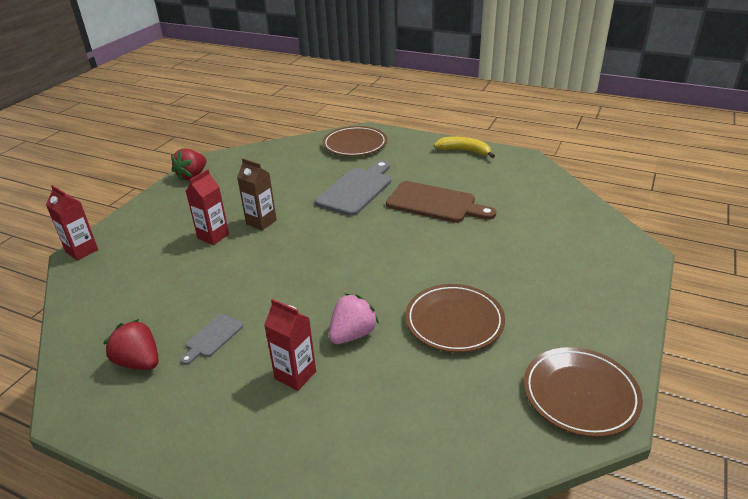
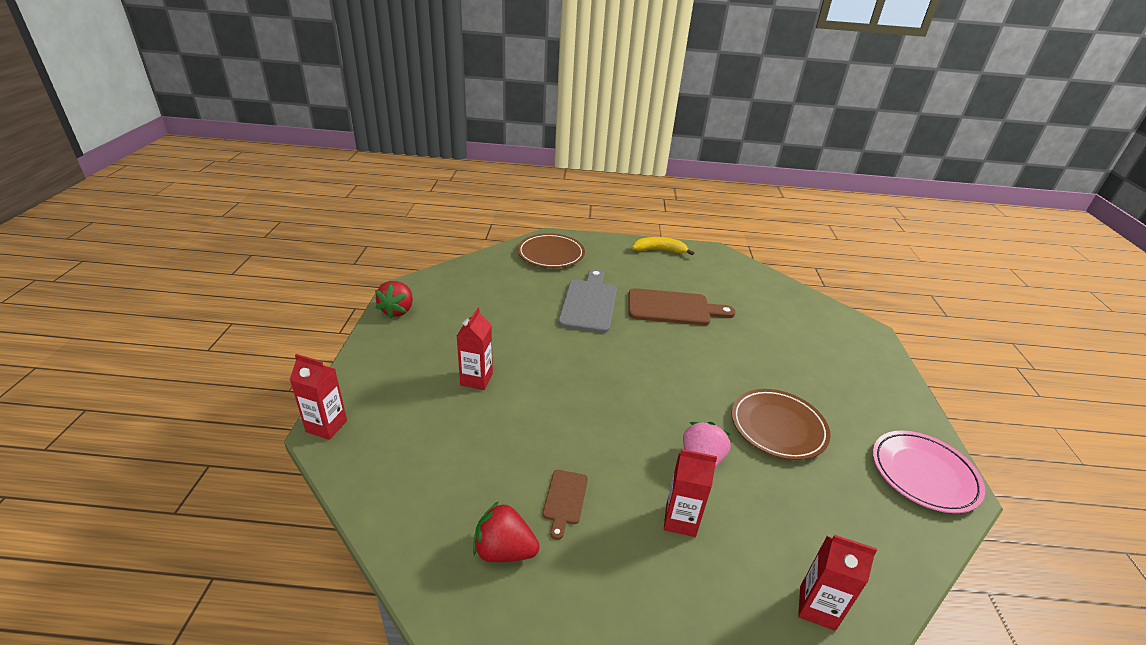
camera: 25 degrees left, 0 degrees up
(212, 338) = (565, 500): grey cutting board -> brown cutting board
(261, 222) = (517, 354): brown carton -> none
(361, 473) = (817, 608): none -> red carton
(580, 394) = (924, 474): brown plate -> pink plate

